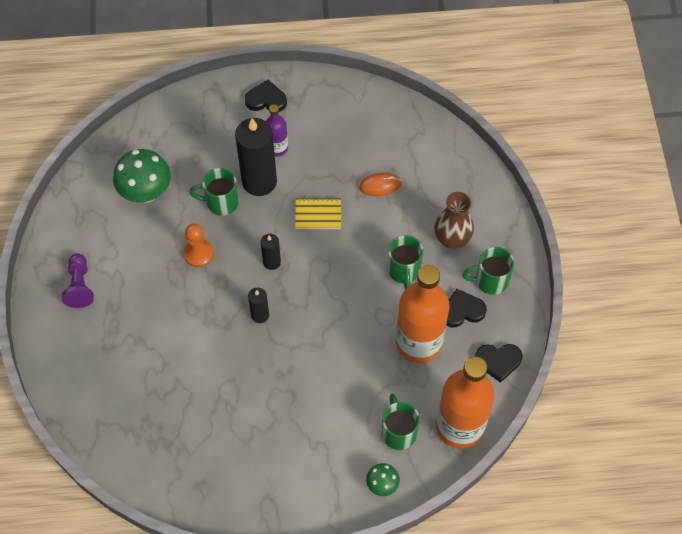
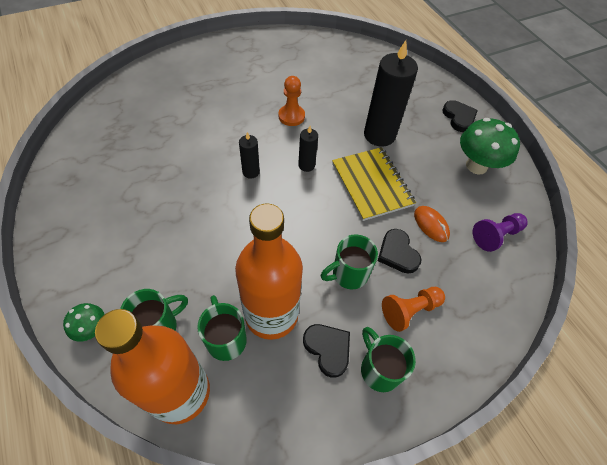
camera: 65 degrees right, 5 degrees down
(80, 286) = (233, 60): purple pawn -> purple pawn (496, 235)
(146, 192) = (329, 72): green mushroom -> green mushroom (476, 166)
(221, 202) = (345, 116): green mug -> green mug (226, 339)
(277, 148) = (419, 137): purple bottle -> none
(318, 214) = (372, 184): yellow notebook -> yellow notebook, size x1.67
(452, 239) = (409, 310): brown vase -> orange pawn
(498, 361) = (279, 413): black heart -> black heart (397, 253)

